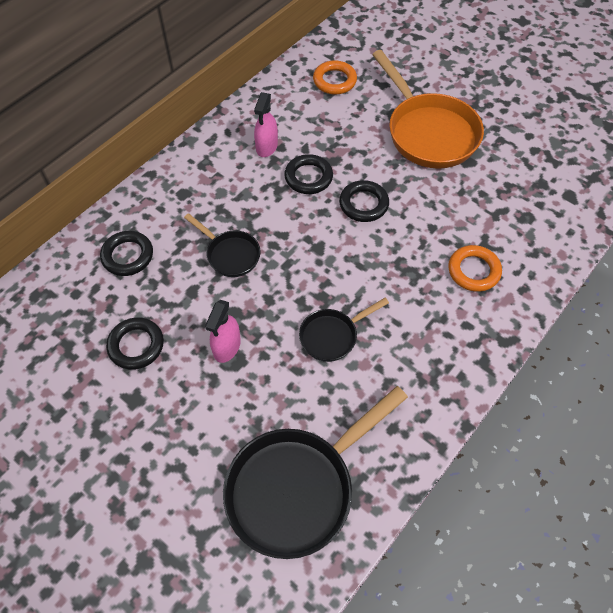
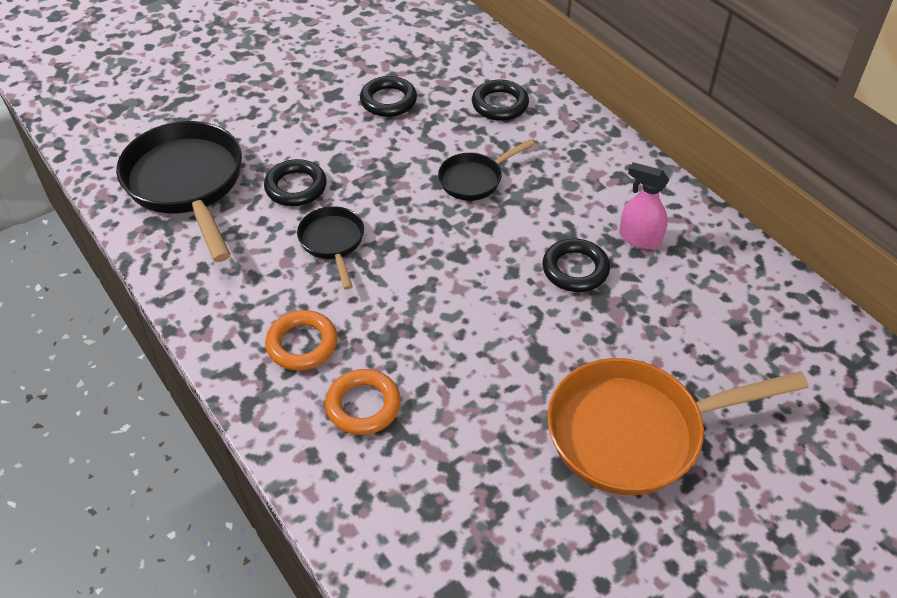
camera: 105 degrees right, 10 degrees down
(227, 347) = (358, 160): pink spray bottle -> none
(334, 81) = (768, 339): orange ring -> orange ring (302, 344)
(363, 204) = (513, 316): black ring -> black ring (296, 187)

